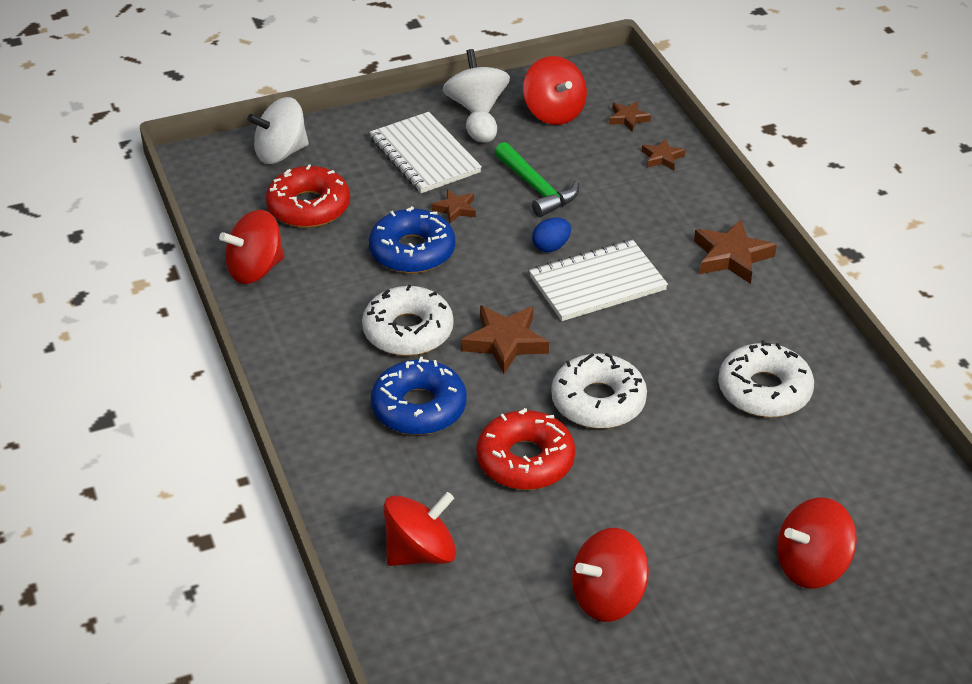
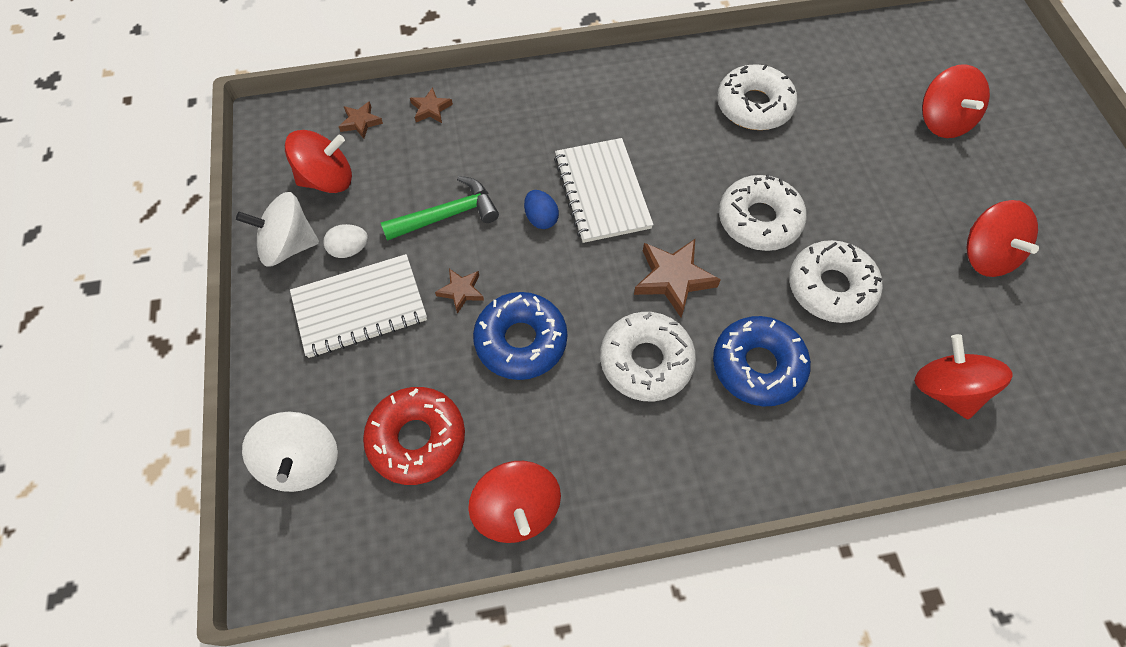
camera: 80 degrees left, 20 degrees up
(525, 460) = (830, 288): red donut -> white donut
(731, 257) = (584, 90): brown star -> none

